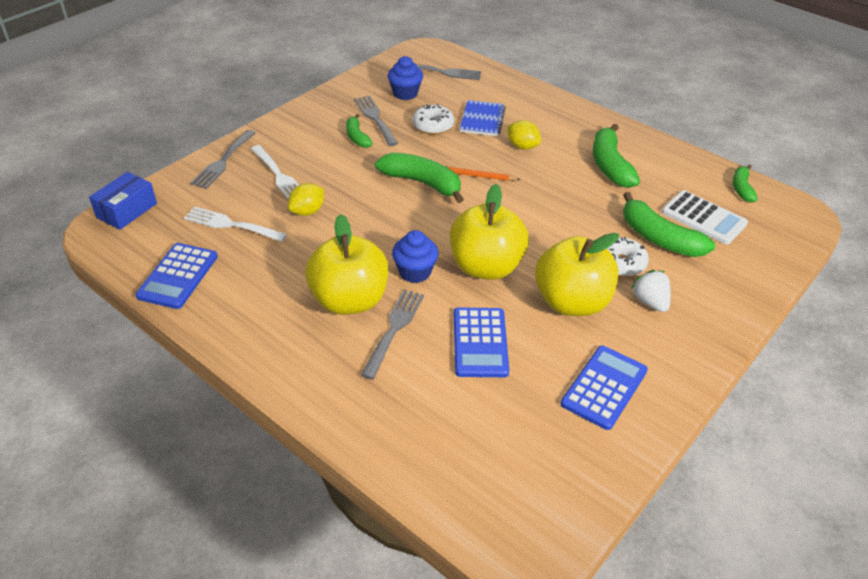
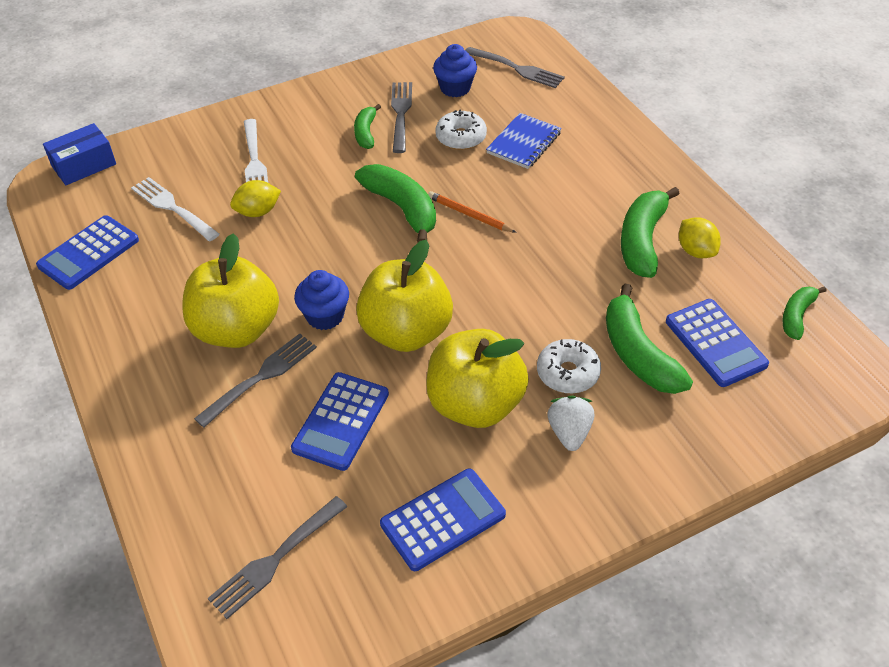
camera: 25 degrees right, 5 degrees up
(223, 161) = (208, 130): grey fork -> grey fork (275, 559)
(522, 146) = (549, 189): yellow lemon -> yellow lemon (696, 251)
(703, 218) = (715, 343): white calculator -> blue calculator

